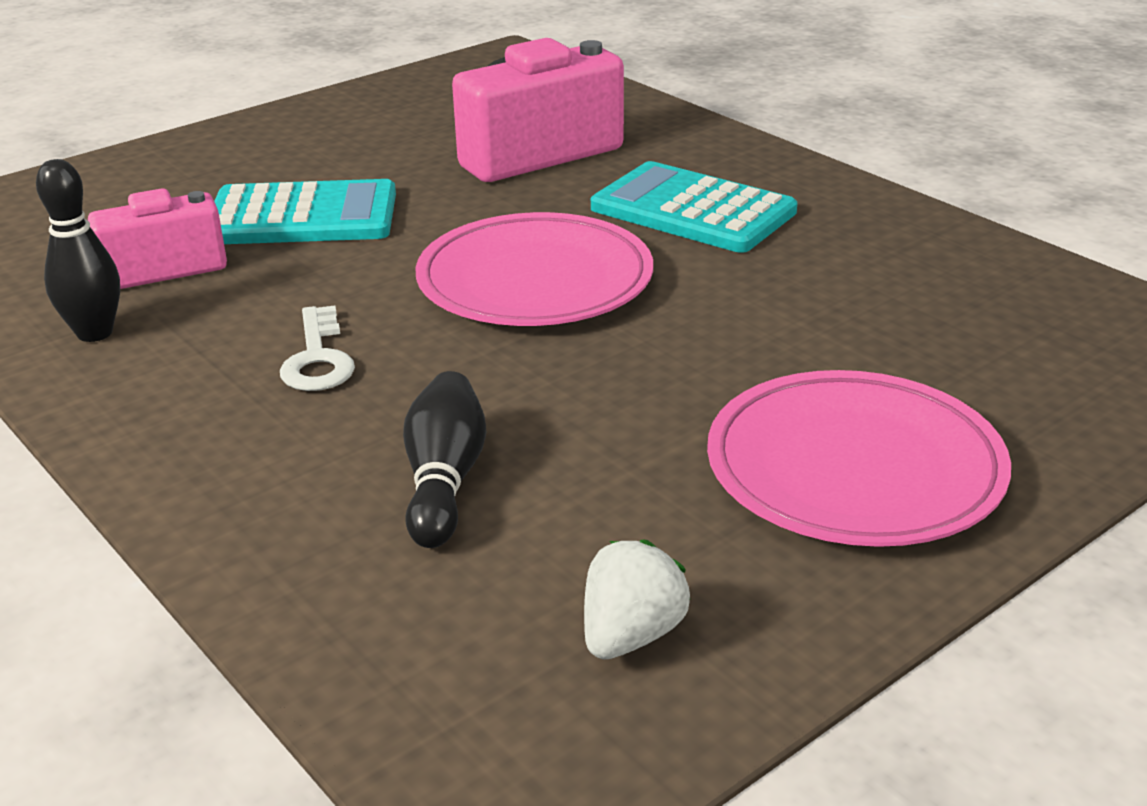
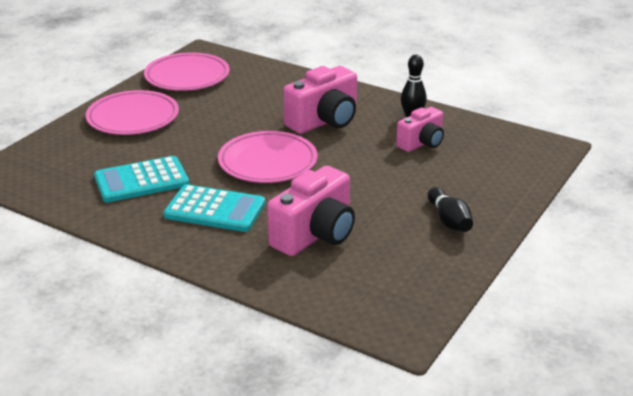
camera: 160 degrees right, 0 degrees up
(302, 216) = (394, 176): turquoise calculator -> turquoise calculator (141, 180)
(318, 358) = (324, 121): white key -> pink camera
(444, 481) = (254, 97): black bowling pin -> black bowling pin (449, 220)
(631, 635) = (187, 76): white strawberry -> pink plate

